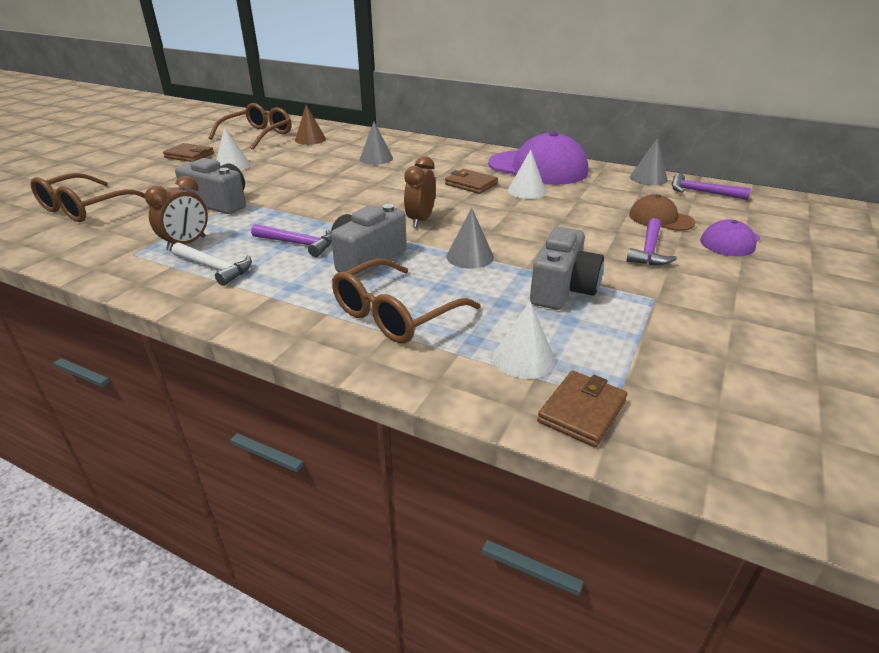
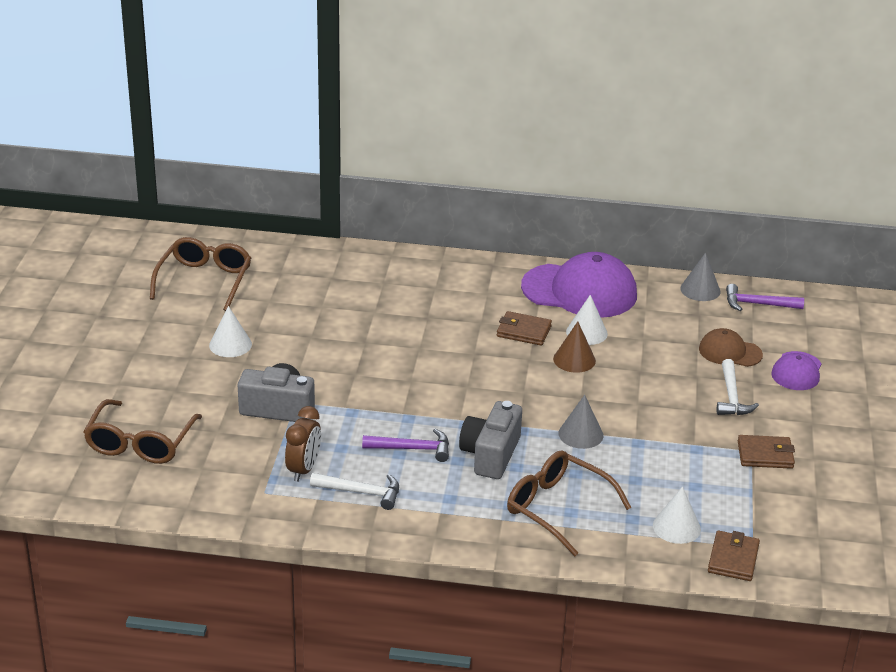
camera: 20 degrees left, 0 degrees up
(189, 155) = (158, 335): brown wallet -> brown wallet (765, 455)
(310, 139) = (279, 278): brown cone -> brown cone (574, 359)
(376, 158) = (389, 303): grey cone -> none
(395, 314) = (557, 508): brown glasses -> brown glasses turned 105 degrees clockwise
(420, 220) = (506, 395): brown clock -> none
(562, 289) = (676, 456): grey camera -> none
(649, 250) = (731, 396): purple hammer -> white hammer

